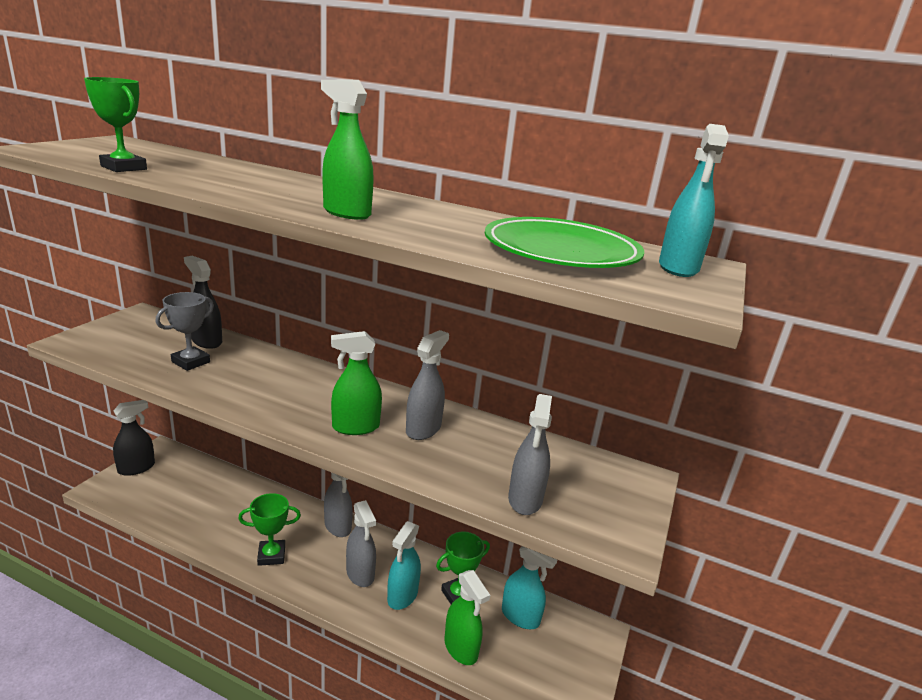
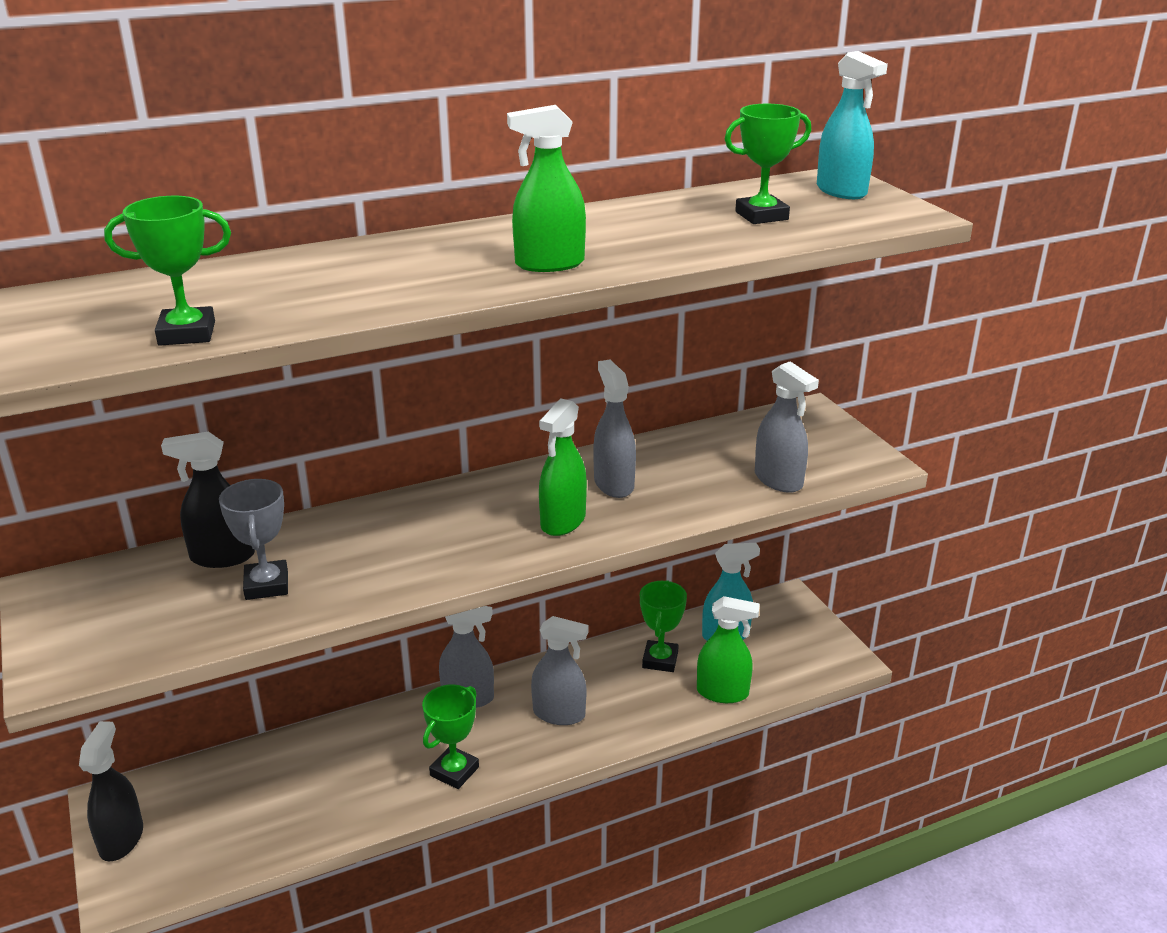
camera: 45 degrees left, 5 degrees up
(402, 595) = (621, 698): turquoise spray bottle -> none
(561, 251) = (761, 216): green plate -> green trophy

